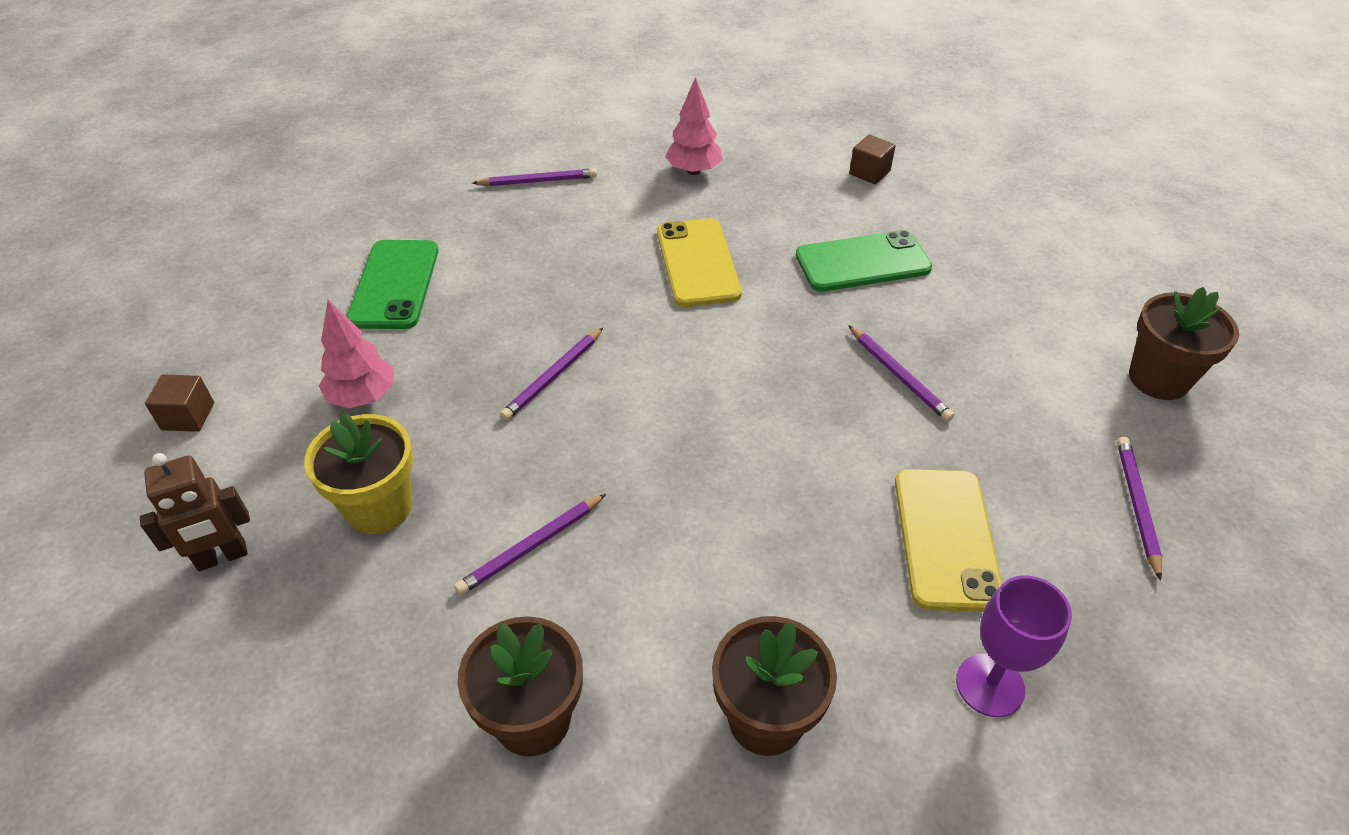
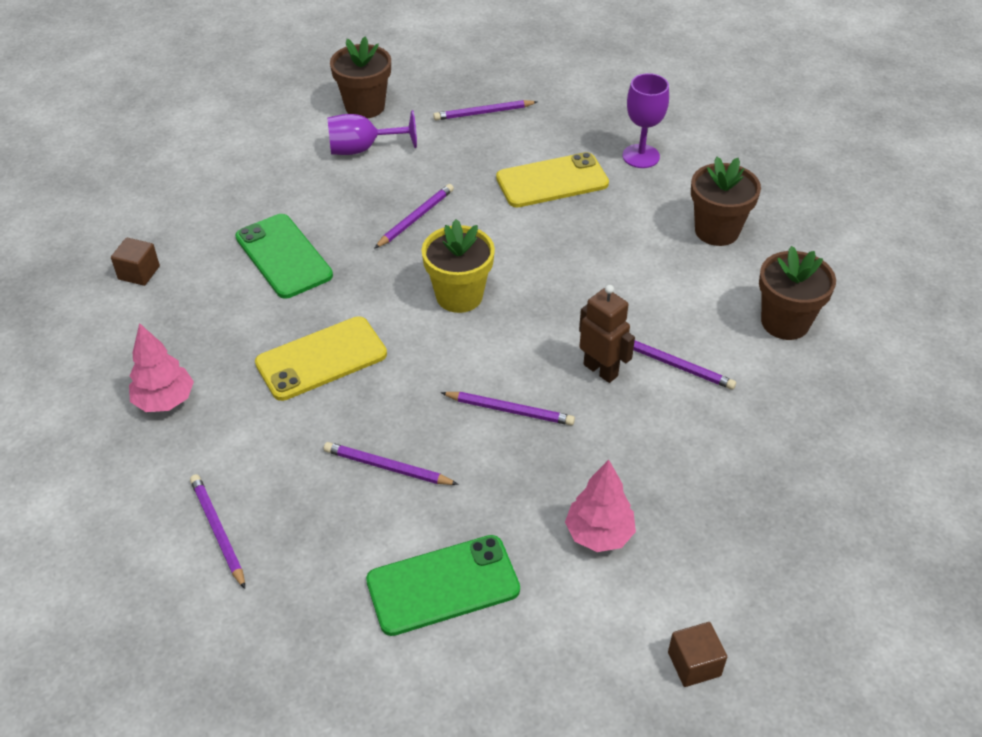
camera: 110 degrees left, 0 degrees up
(222, 557) = (798, 543): brown robot -> brown robot (601, 370)
(379, 507) = (697, 465): yellow flower pot -> yellow flower pot (459, 296)
(538, 279) = (387, 467): none -> purple pencil
(1055, 358) = (362, 149): none -> purple goblet

